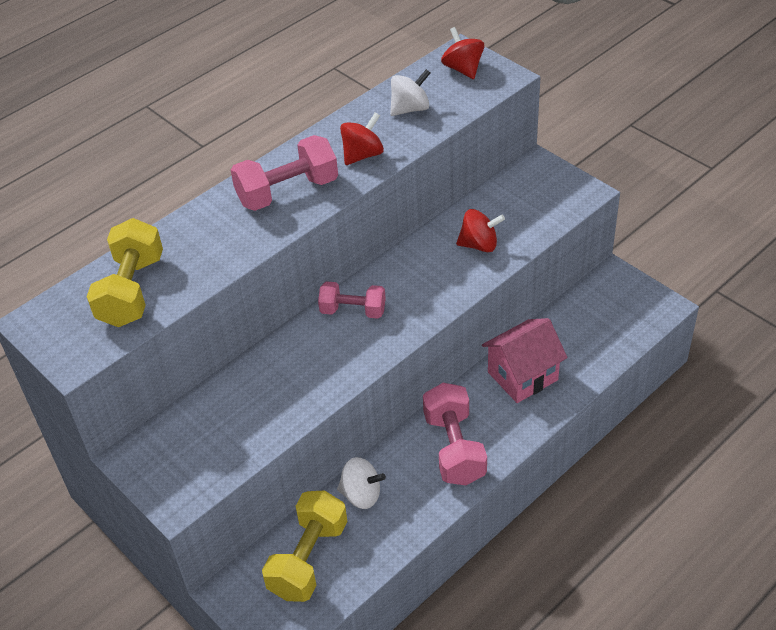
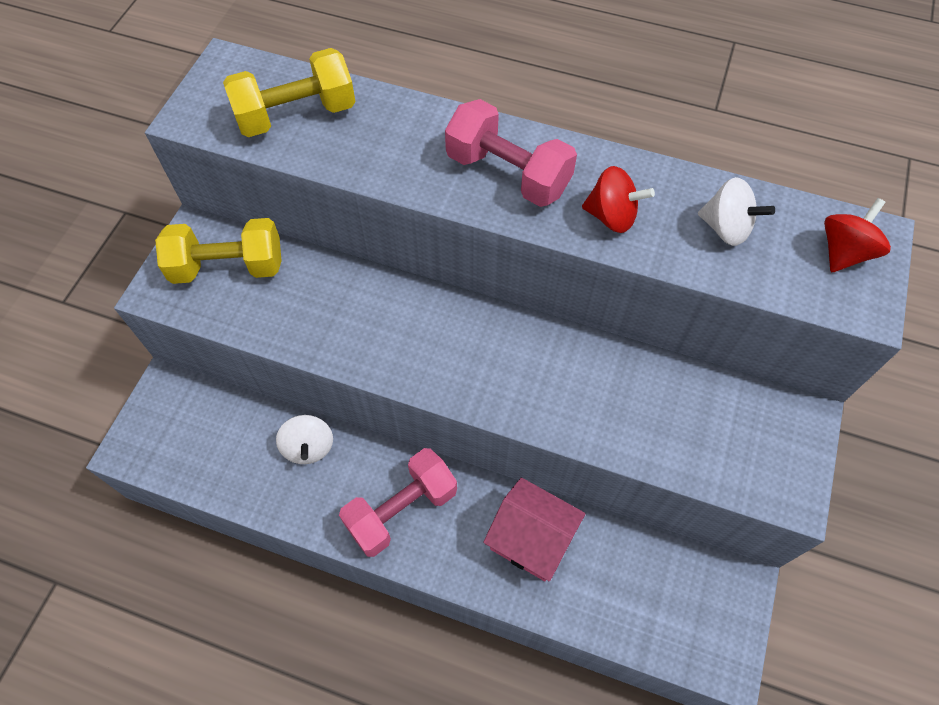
camera: 60 degrees right, 15 degrees up
(308, 559) = (220, 435): yellow dumbbell -> yellow dumbbell (228, 267)
(353, 311) = (457, 326): pink dumbbell -> none
(479, 245) = (626, 410): red spinning top -> none

